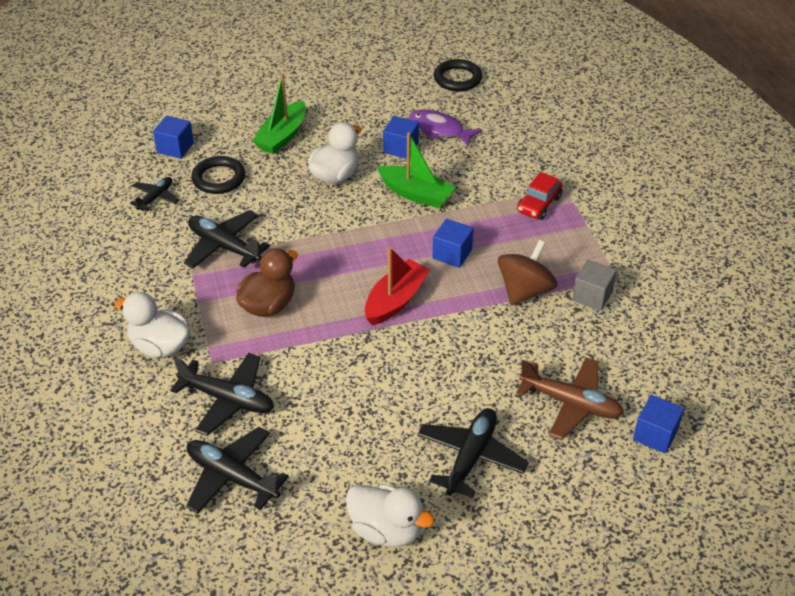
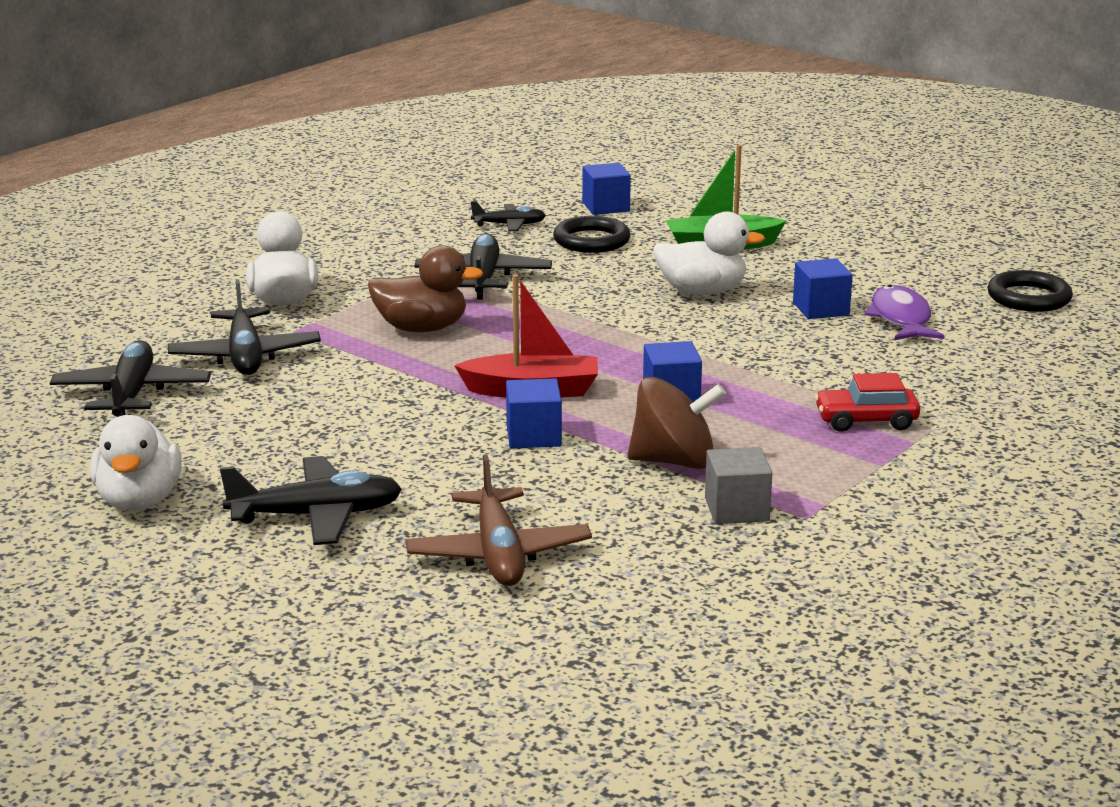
camera: 55 degrees right, 20 degrees down
(416, 194) = (749, 343): green boat -> none
(655, 434) = (517, 634): blue cube -> blue cube (533, 436)

